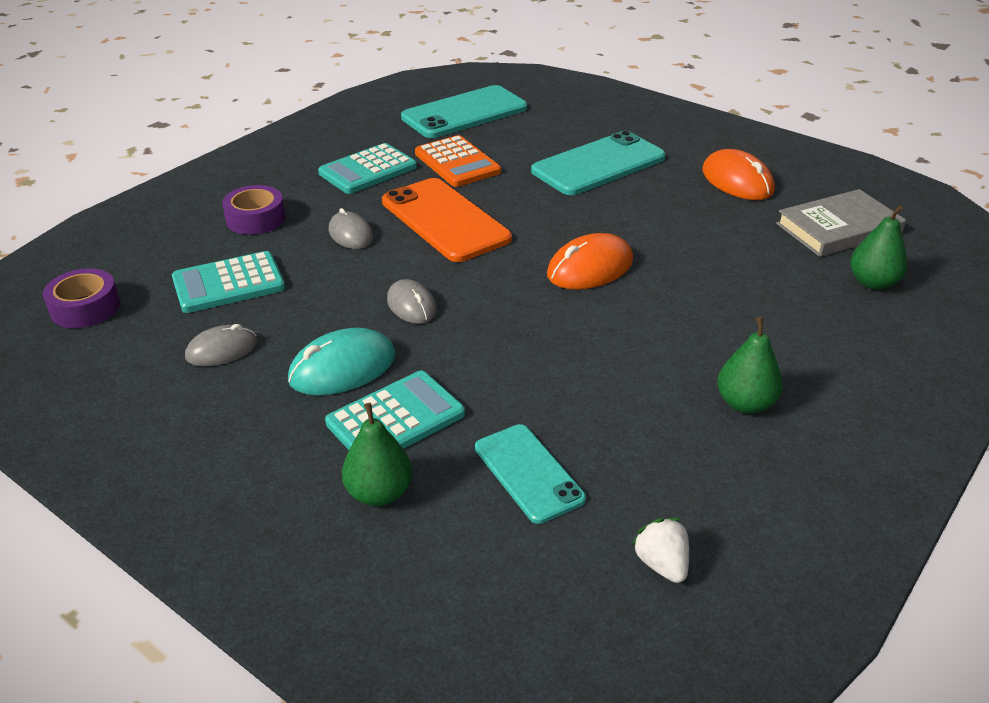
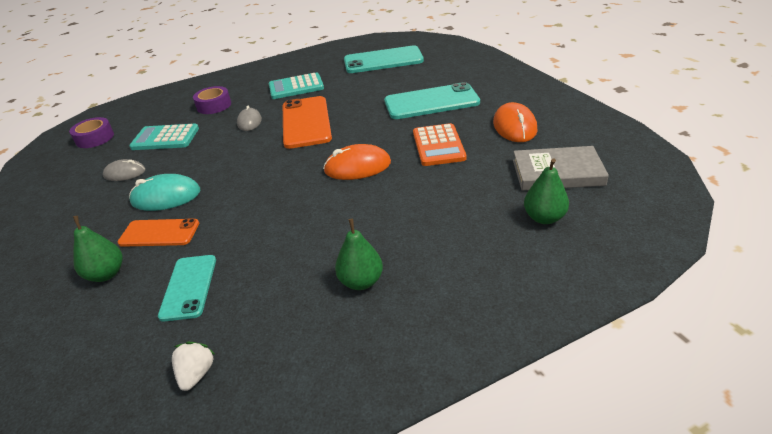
camera: 30 degrees right, 0 degrees up
(396, 419) = (159, 233): turquoise calculator -> orange phone
(411, 305) = (236, 169): grey mouse -> none
(457, 163) = (348, 89): orange calculator -> orange calculator (438, 145)

